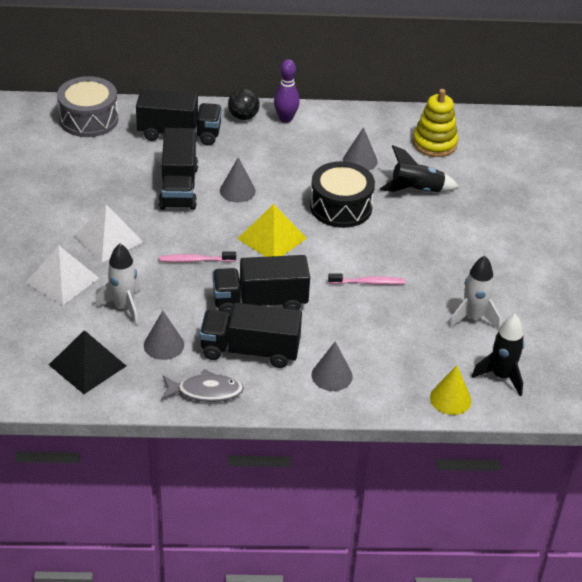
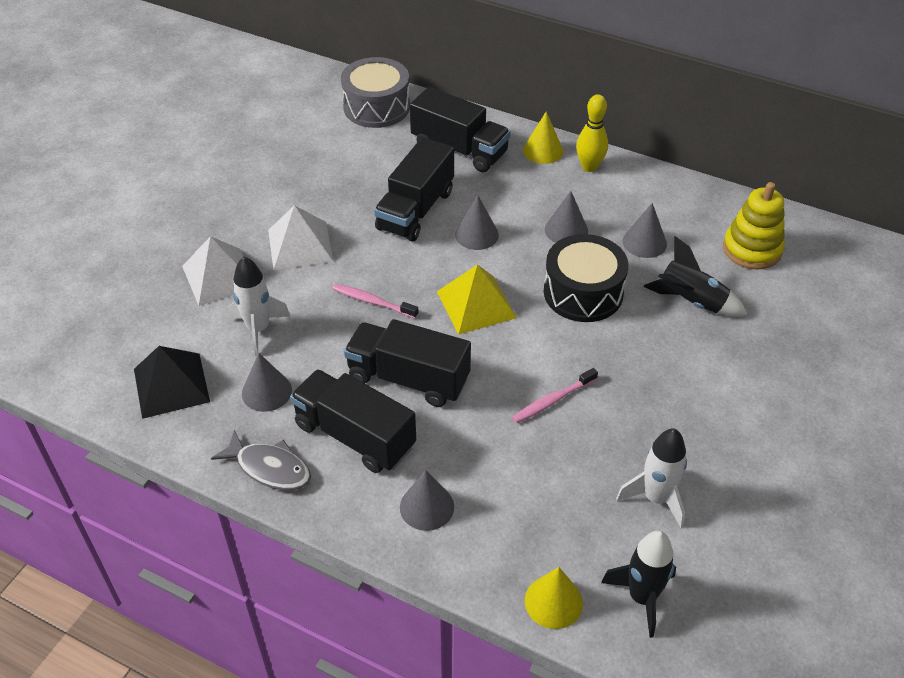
camera: 30 degrees right, 5 degrees up
(243, 117) = (543, 150): black ball -> yellow cone
(285, 119) = (589, 167): purple bowling pin -> yellow bowling pin
(300, 168) = (566, 230): none -> grey cone
(368, 282) = (553, 400): pink toothbrush -> pink toothbrush turned 120 degrees clockwise

